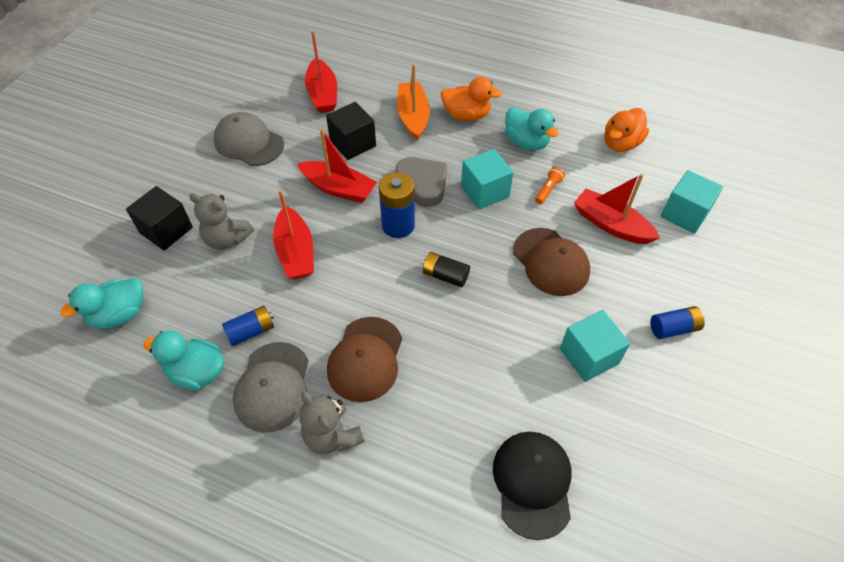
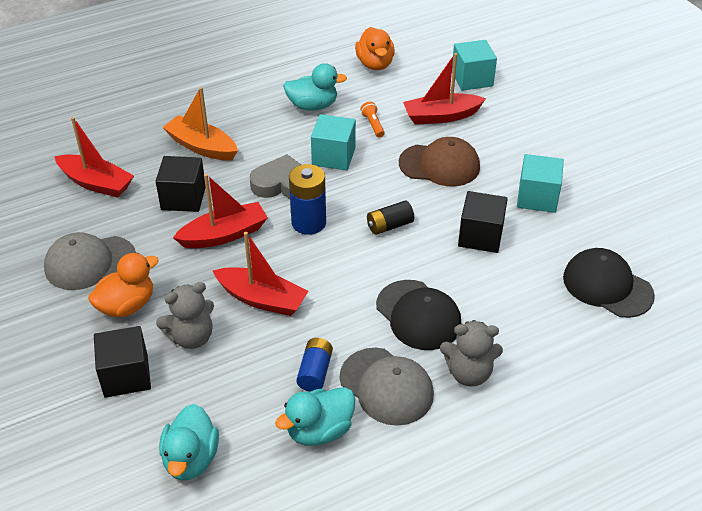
camera: 50 degrees left, 10 degrees down
(365, 359) = (418, 315): brown cap -> black cap
(466, 115) = (242, 118): orange duck -> orange duck (127, 305)
(496, 344) = (480, 236): none -> black cube
(673, 328) = (556, 146): blue battery -> none

